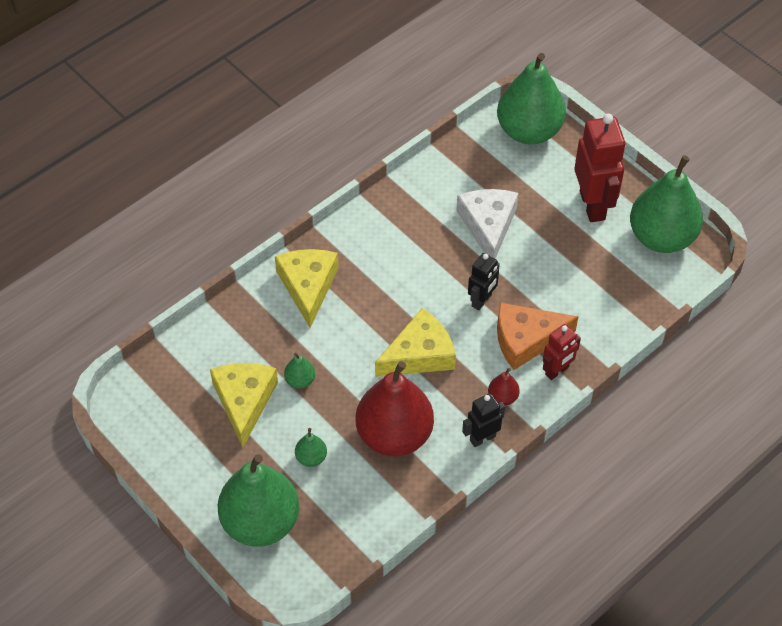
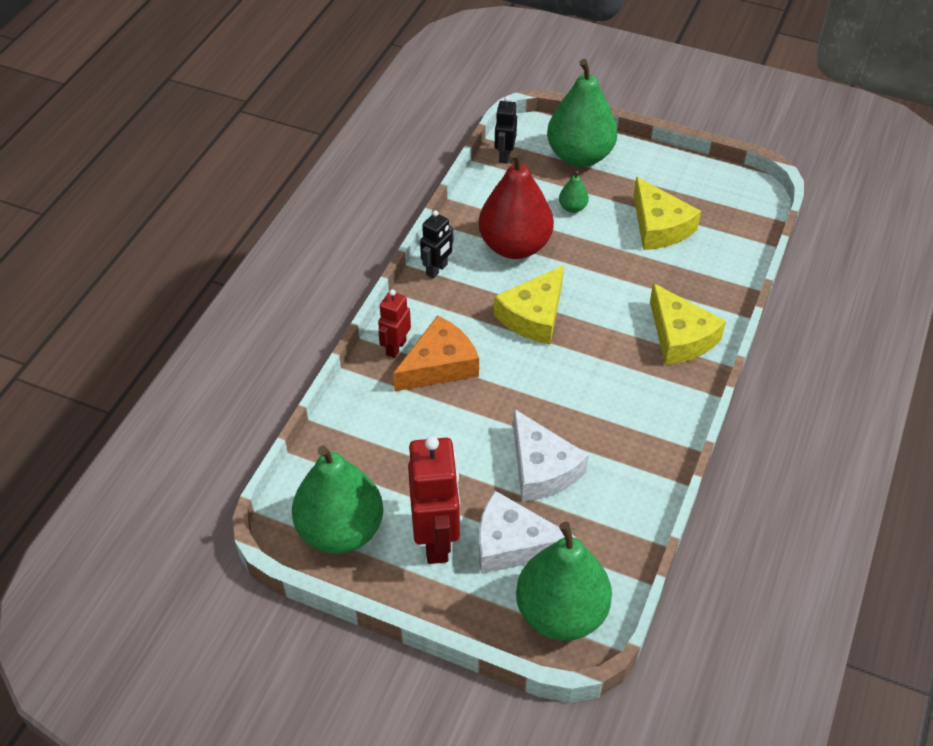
camera: 155 degrees right, 5 degrees down
(300, 380) = (625, 258): green pear -> none
(482, 300) = (503, 386): black robot -> black robot (504, 156)
(503, 397) = (436, 307): red pear -> none
(538, 183) = (513, 544): none -> white cheese
(593, 205) = (436, 540): red robot -> red robot turned 150 degrees counterclockwise

